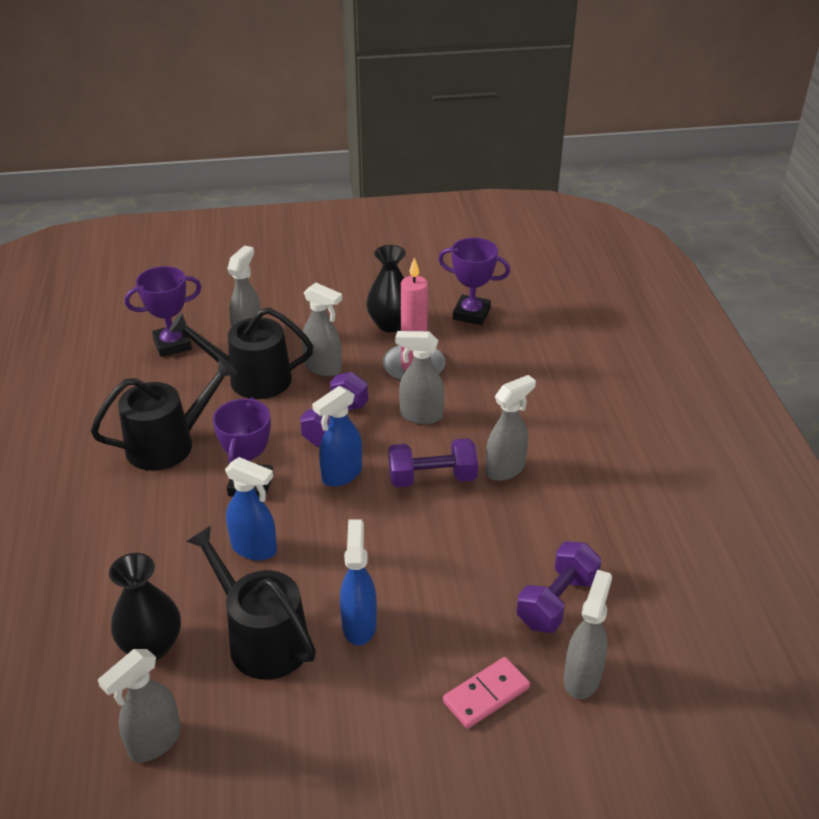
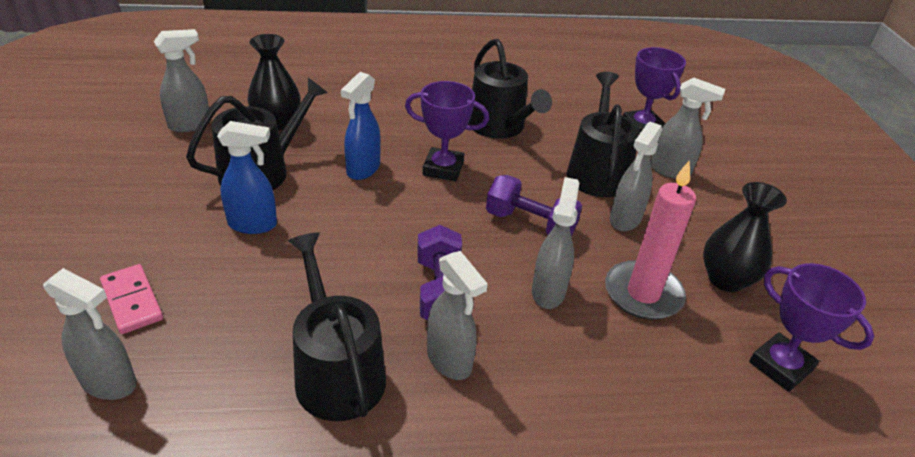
camera: 90 degrees right, 0 degrees up
(154, 742) = (190, 125): grey spray bottle -> grey spray bottle turned 105 degrees clockwise
(341, 475) = (451, 224): blue spray bottle -> none
(471, 314) = (780, 366): purple trophy -> purple trophy turned 60 degrees counterclockwise
(532, 532) = (336, 371): none -> black watering can
(556, 601) = (223, 378): purple dumbbell -> none

